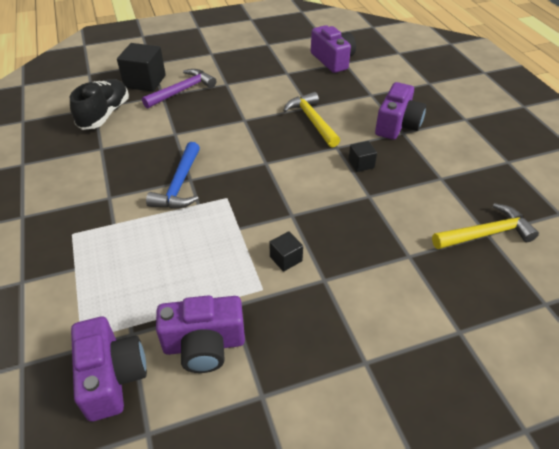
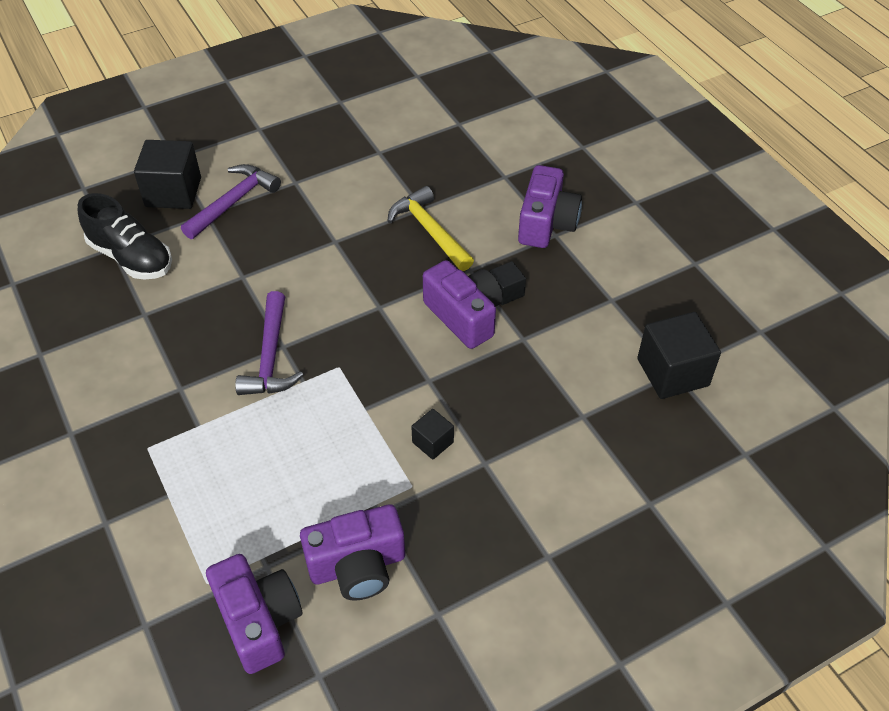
camera: 10 degrees left, 5 degrees up
(104, 114) = (131, 257): black shoe -> black shoe turned 120 degrees clockwise
(179, 185) = (270, 357): blue hammer -> purple hammer
(333, 60) = (441, 121): purple camera -> purple camera (464, 316)
(486, 233) = (672, 372): yellow hammer -> black cube

